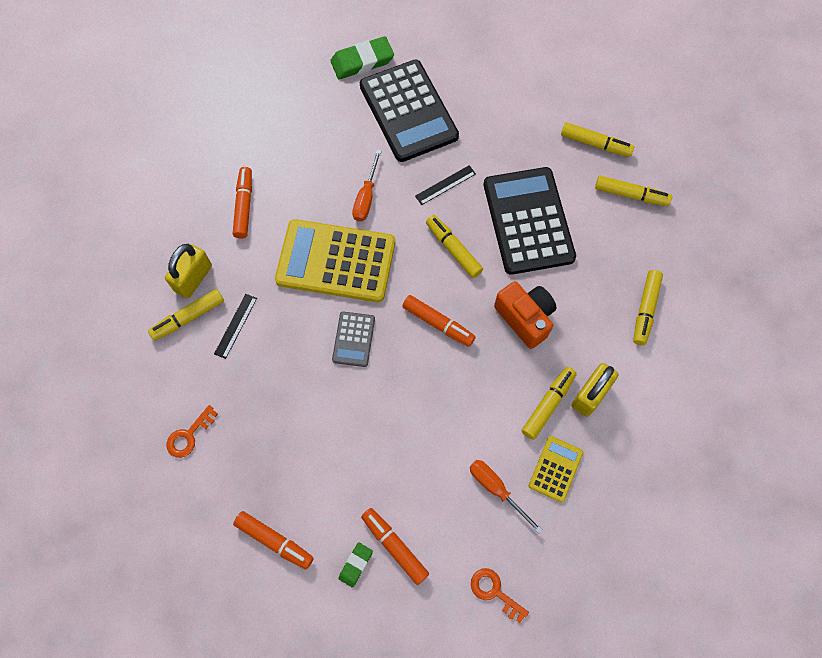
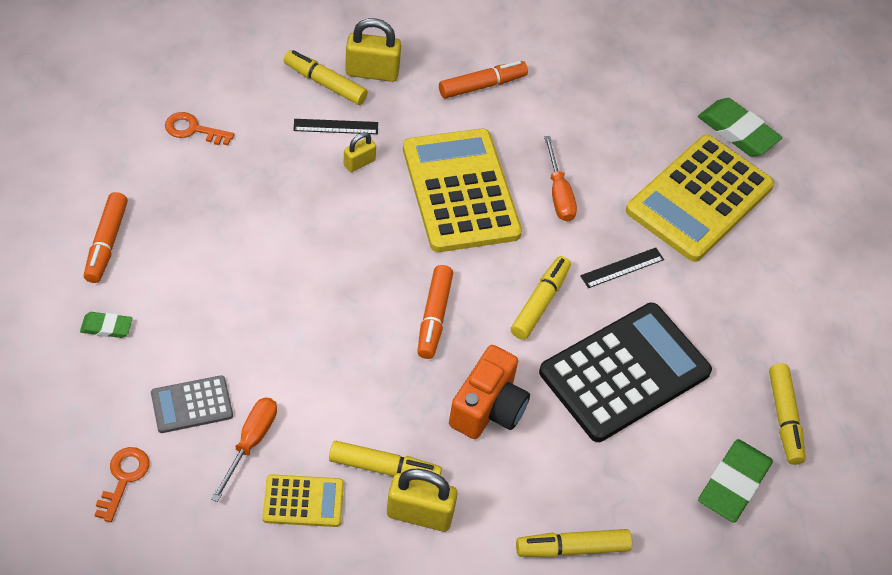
camera: 60 degrees right, 15 degrees down
(278, 322) = (359, 163): none -> yellow padlock
(353, 339) = (372, 239): grey calculator -> grey calculator (192, 404)
(366, 197) = (558, 193): orange screwdriver -> orange screwdriver turned 90 degrees counterclockwise
(394, 546) = (142, 358): orange marker -> none
(408, 111) = (699, 198): black calculator -> yellow calculator
(445, 185) = (622, 268): black ruler -> black ruler turned 60 degrees counterclockwise
(631, 195) = (733, 483): yellow marker -> green eraser

